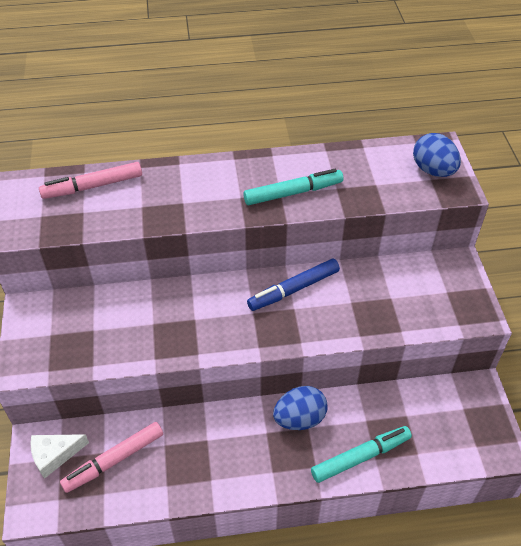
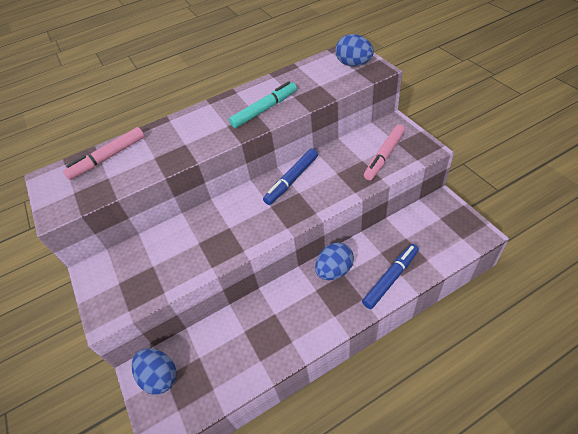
camera: 15 degrees left, 0 degrees up
(55, 455) = (160, 376): white cheese -> blue egg
(114, 460) = (210, 359): pink marker -> pink marker (384, 156)
(360, 457) = (390, 278): turquoise marker -> blue marker

